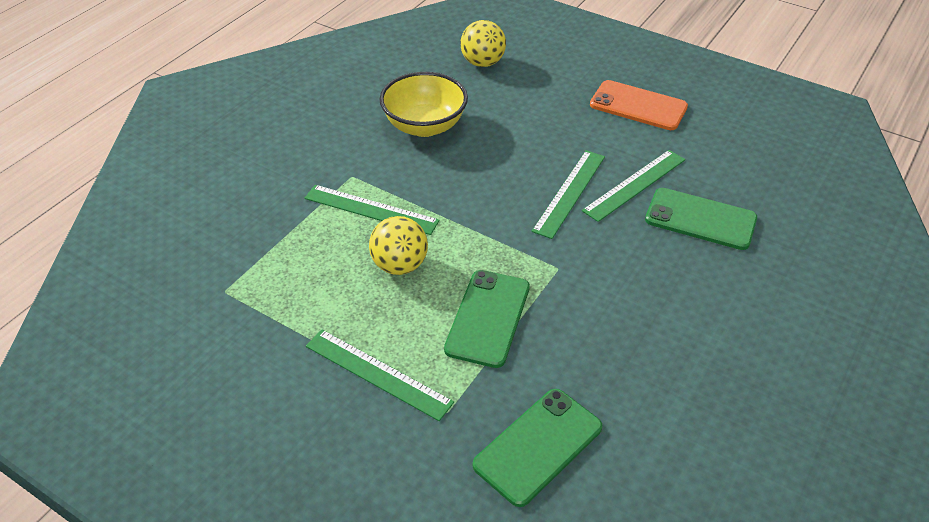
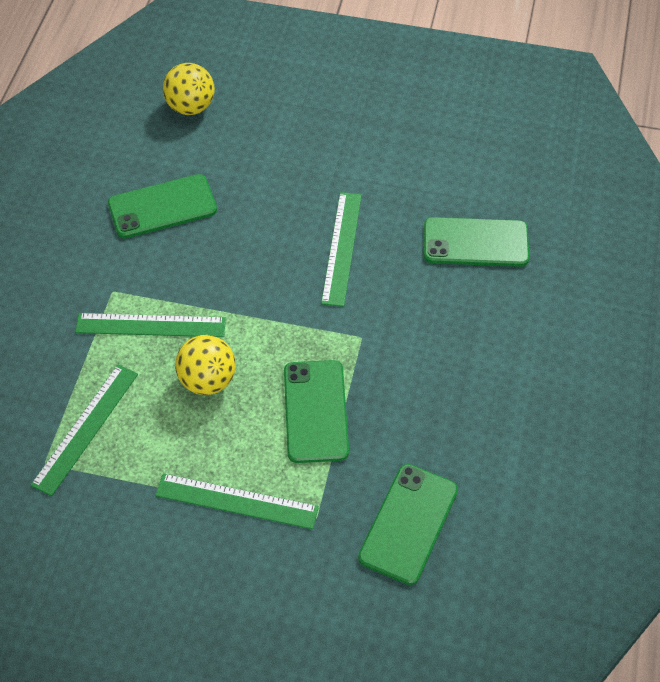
camera: 20 degrees left, 10 degrees up
(424, 126) = (162, 207): yellow bowl -> green phone
(635, 185) = (401, 220): green ruler -> green ruler (86, 428)
(638, 106) = (373, 121): orange phone -> none

